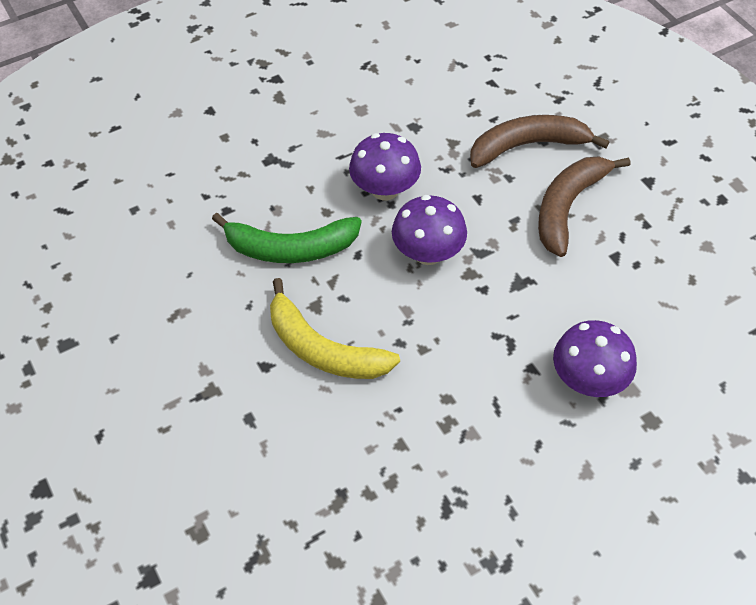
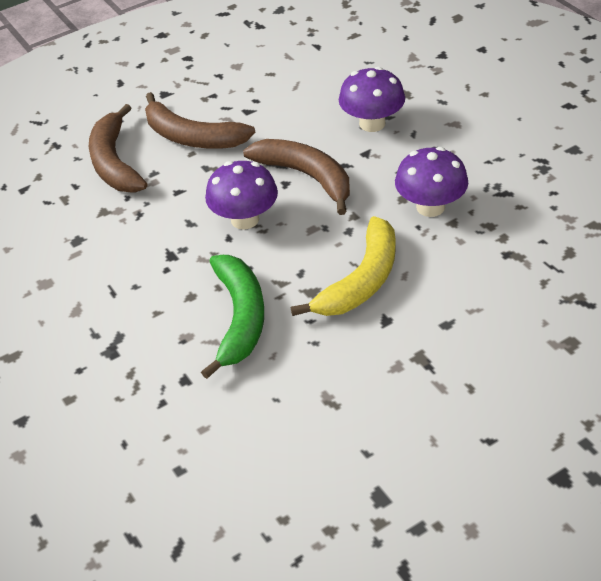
camera: 90 degrees left, 10 degrees down
(385, 189) = (163, 255): purple mushroom -> purple mushroom (430, 207)
(492, 308) = (306, 177): none -> brown banana

